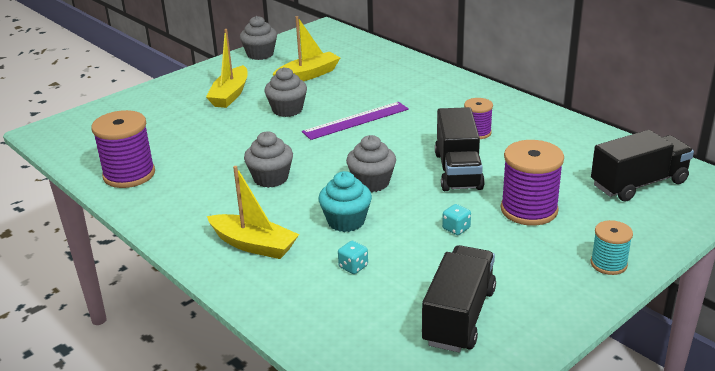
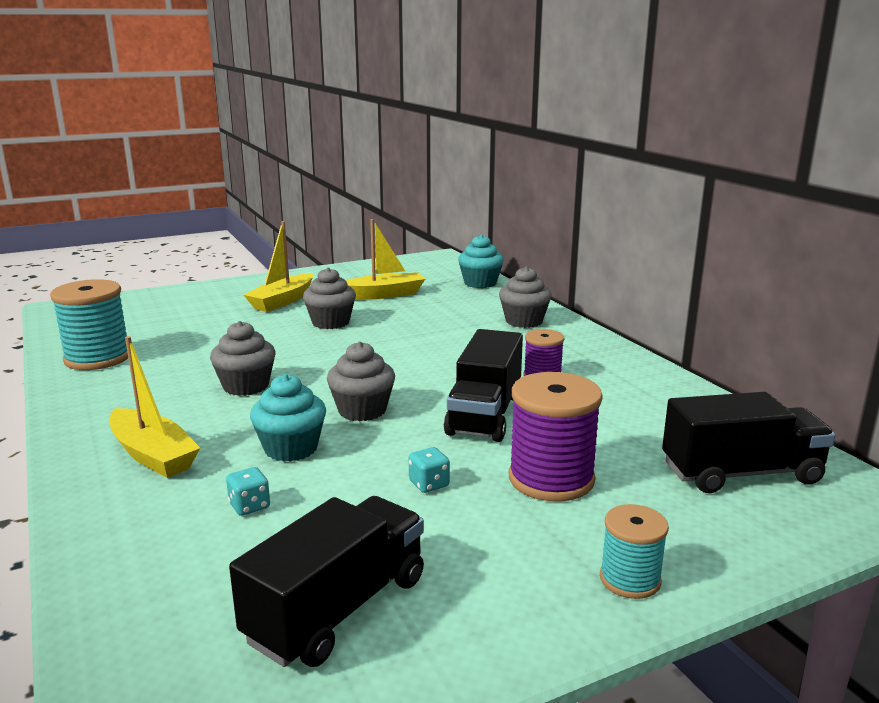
camera: 15 degrees right, 10 degrees down
(129, 174) = (97, 358): purple spool -> turquoise spool
(260, 54) = (349, 271): grey cupcake -> grey cupcake (524, 321)
(356, 120) = (400, 343): purple ruler -> none
(376, 52) = (480, 283): none -> turquoise cupcake

